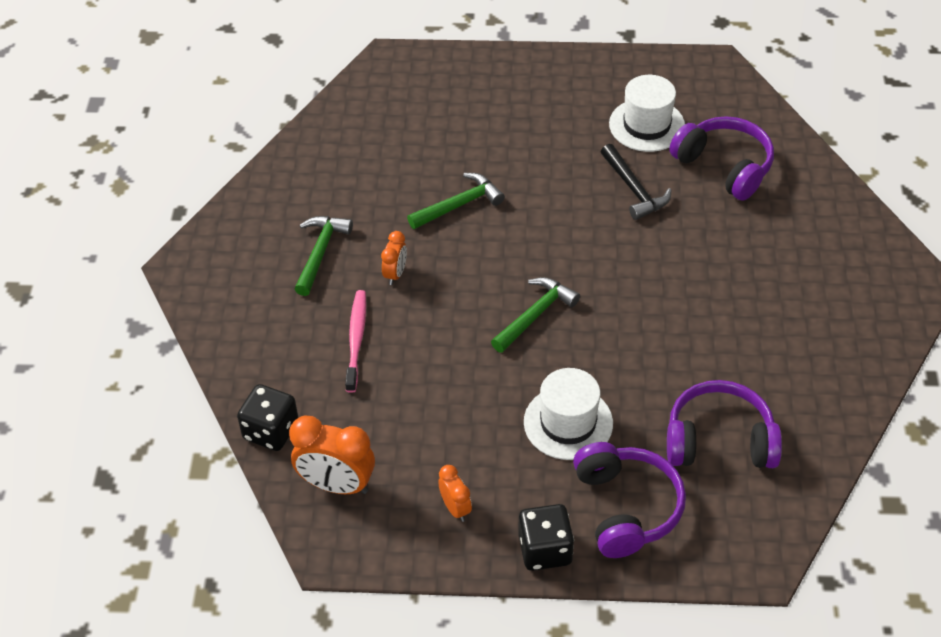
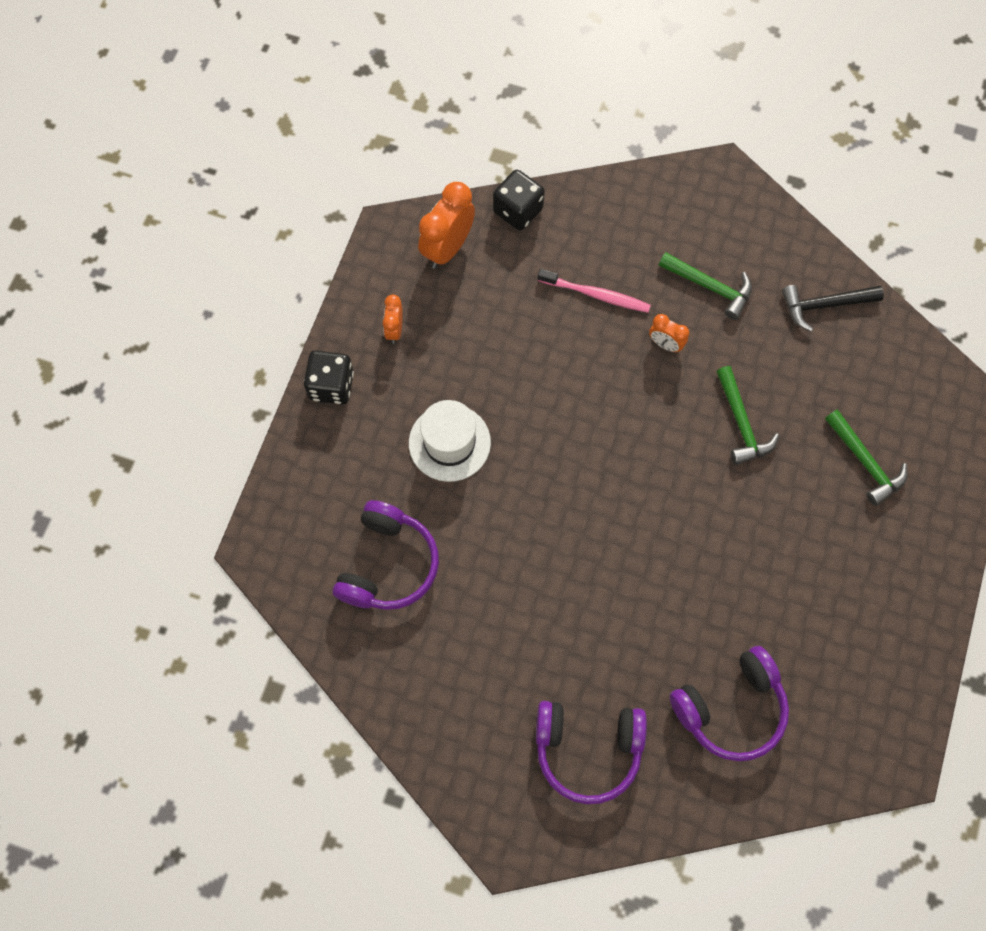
camera: 105 degrees right, 20 degrees up
(455, 508) = (394, 330): orange clock -> orange clock turned 105 degrees clockwise
(535, 315) = (580, 452): green hammer -> green hammer (865, 462)
(626, 508) = (348, 462): purple headphones -> purple headphones (588, 749)
(634, 189) = (720, 600): black hammer -> black hammer (824, 305)
(646, 125) = (814, 648): white hat -> none

